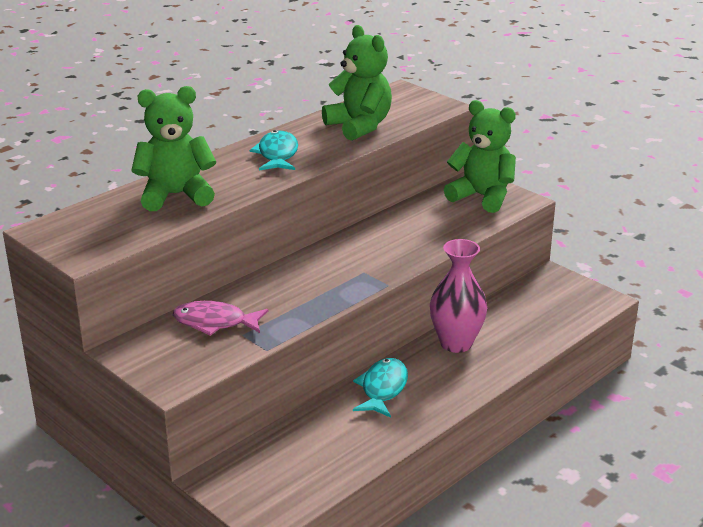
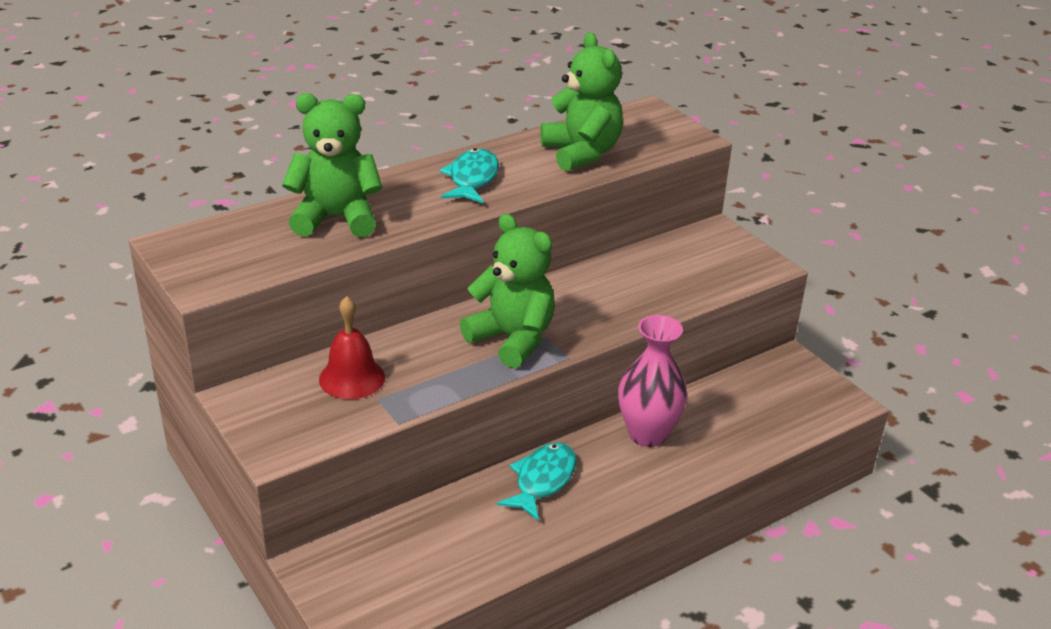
camera: 10 degrees right, 5 degrees up
(215, 322) = (352, 378): pink fish -> red bell
(482, 197) = (719, 255): green teddy bear -> green teddy bear (512, 339)

